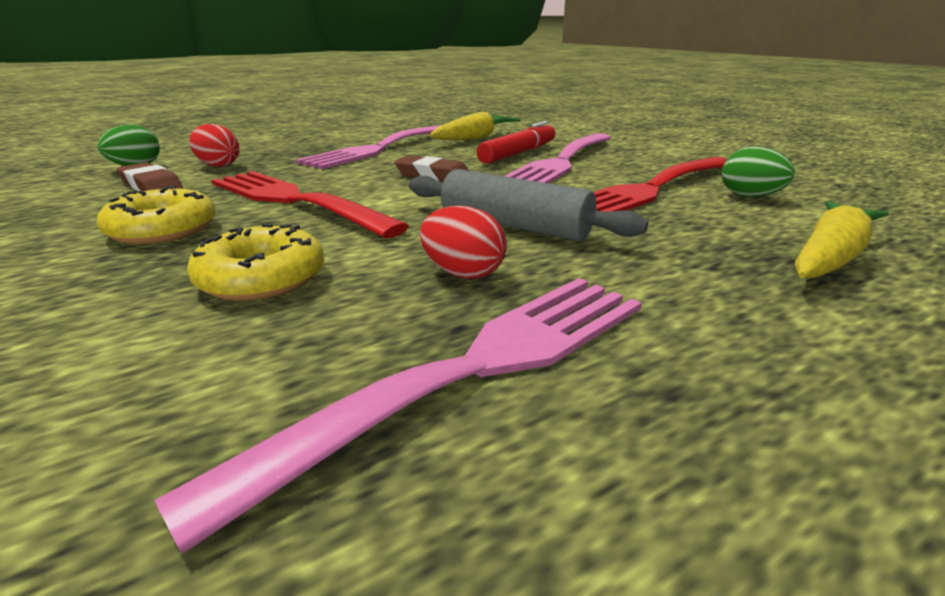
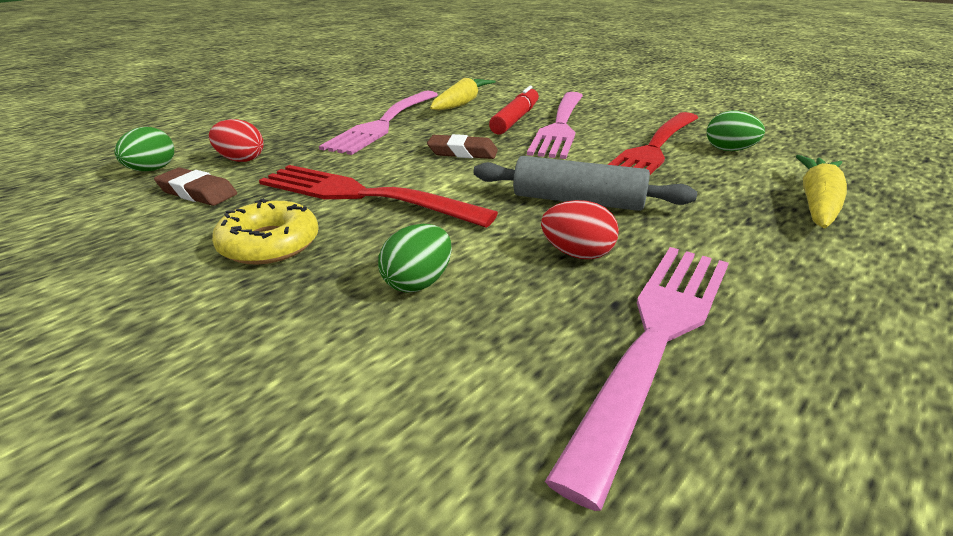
camera: 15 degrees left, 5 degrees up
(261, 278) = (418, 283): yellow donut -> green egg

